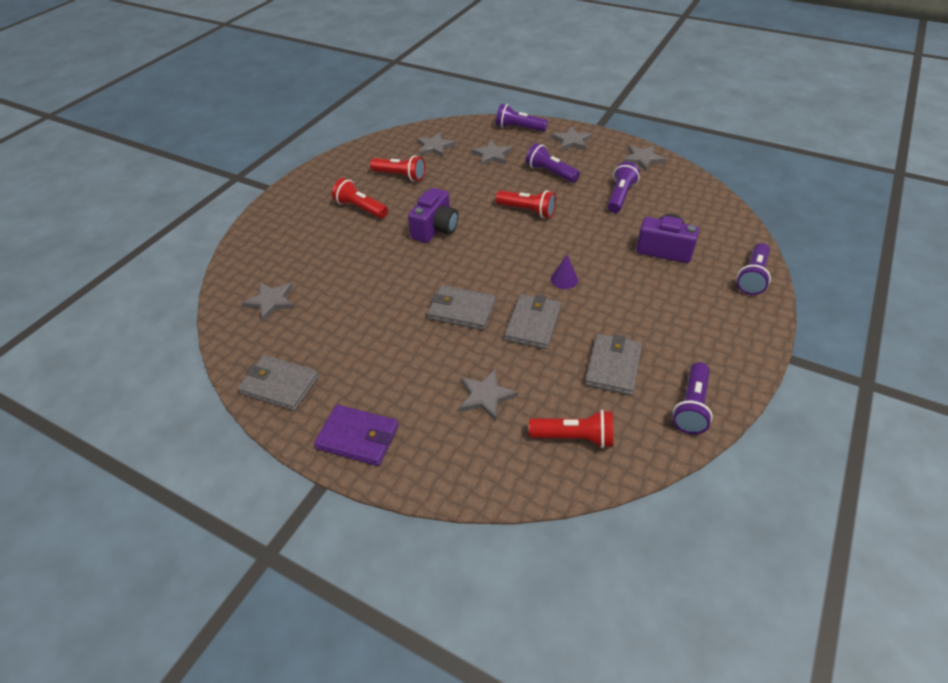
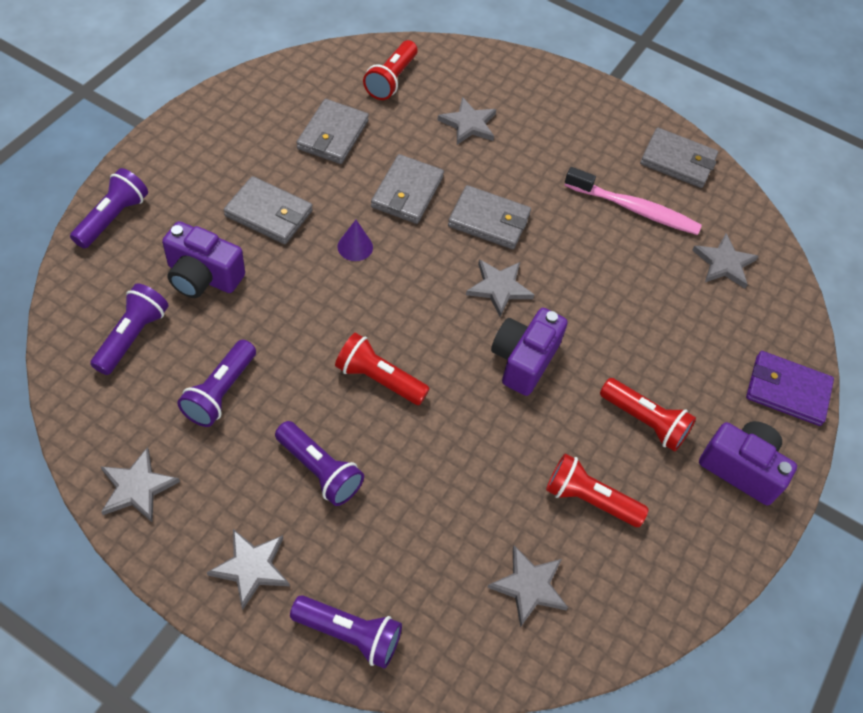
camera: 175 degrees right, 10 degrees up
(307, 195) = (741, 468): none -> purple camera
(334, 334) = (635, 209): none -> pink toothbrush
(358, 437) = (589, 105): purple wallet -> purple wallet (787, 390)
(492, 155) = (418, 541): grey star -> grey star (499, 288)
(574, 437) = (391, 80): red flashlight -> red flashlight turned 75 degrees counterclockwise
(638, 294) = (269, 214): none -> grey wallet
(691, 406) = (271, 89): purple flashlight -> purple flashlight (132, 337)

